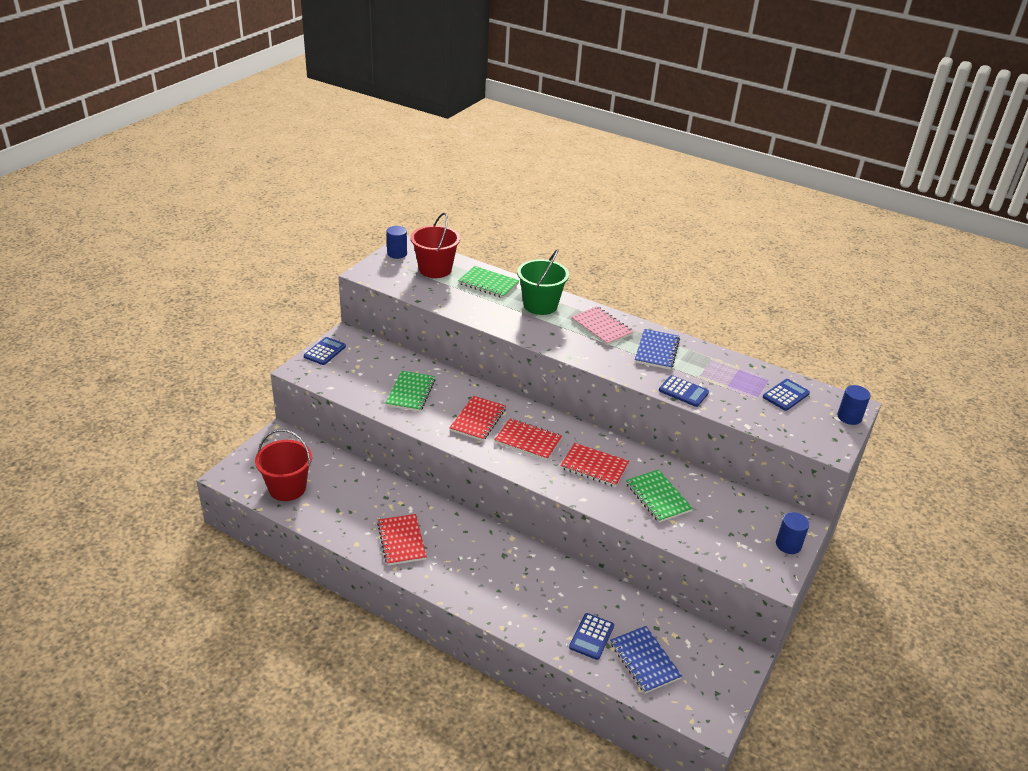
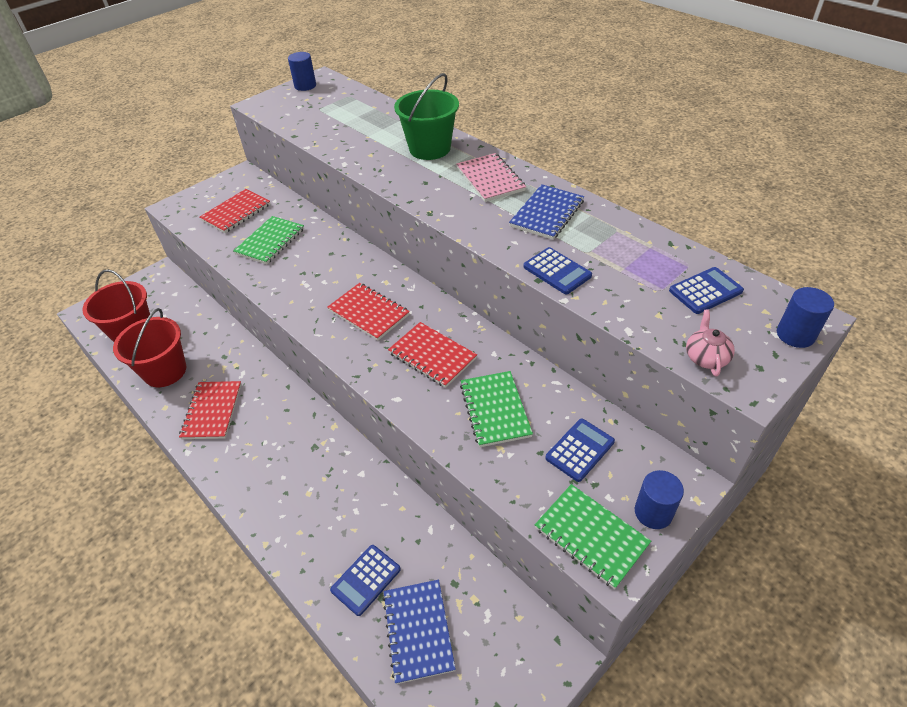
camera: 20 degrees right, 10 degrees up
(325, 351) = (210, 189): blue calculator -> blue calculator (580, 450)
(435, 269) = (335, 103): red bucket -> red bucket (165, 371)
(478, 420) = (325, 280): red notebook -> red notebook (236, 212)
(488, 284) = (384, 121): green notebook -> green notebook (591, 536)
(801, 437) = (706, 357): none -> pink teapot

